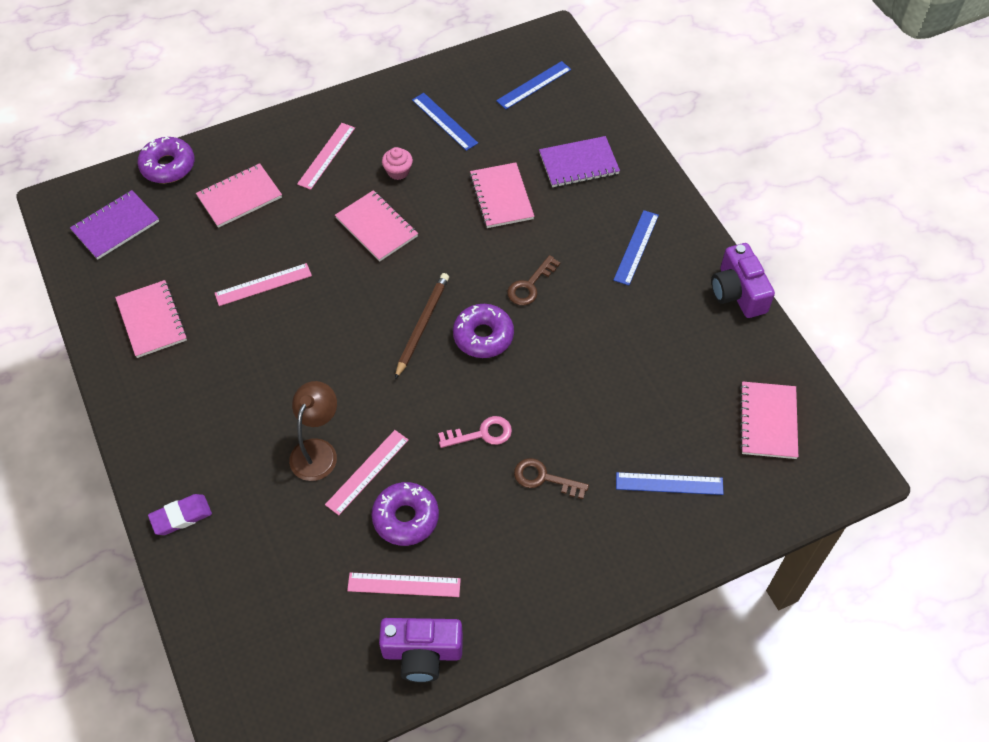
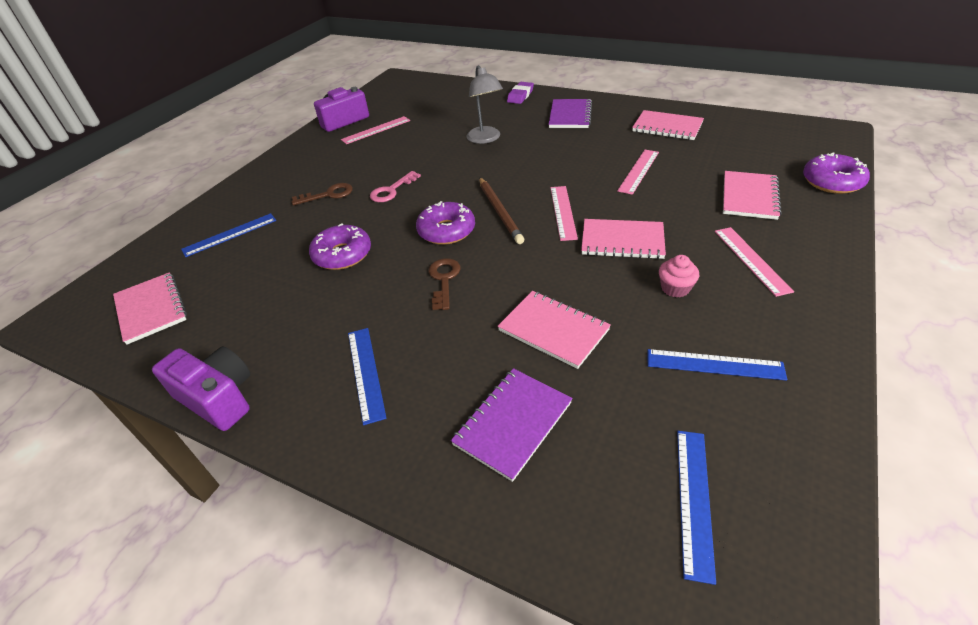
camera: 145 degrees right, 15 degrees down
(115, 226) = (780, 142): purple notebook -> purple notebook (570, 115)
(317, 450) = (486, 139): brown lamp -> grey lamp
(367, 472) = (445, 146): pink ruler -> pink ruler (563, 212)
(405, 518) = (401, 145): purple donut -> purple donut (342, 255)

